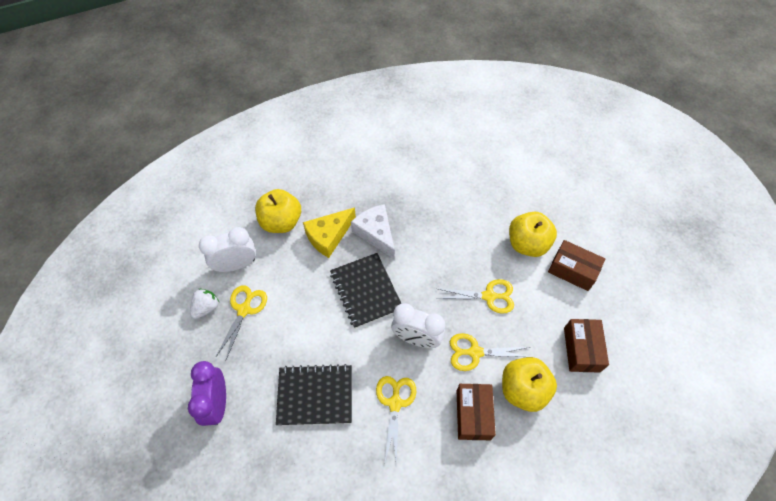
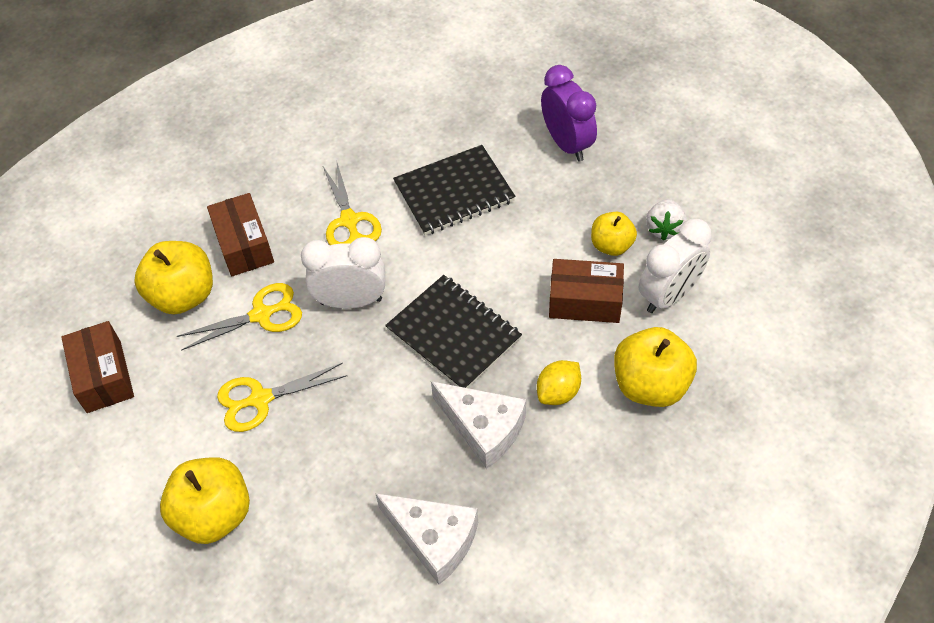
camera: 160 degrees right, 5 degrees down
(244, 310) = (611, 245): yellow scissors -> yellow apple
(328, 236) = (558, 392): yellow cheese -> yellow lemon
(423, 193) = (434, 539): none -> white cheese
(572, 270) = (127, 496): brown box -> brown box (585, 301)

